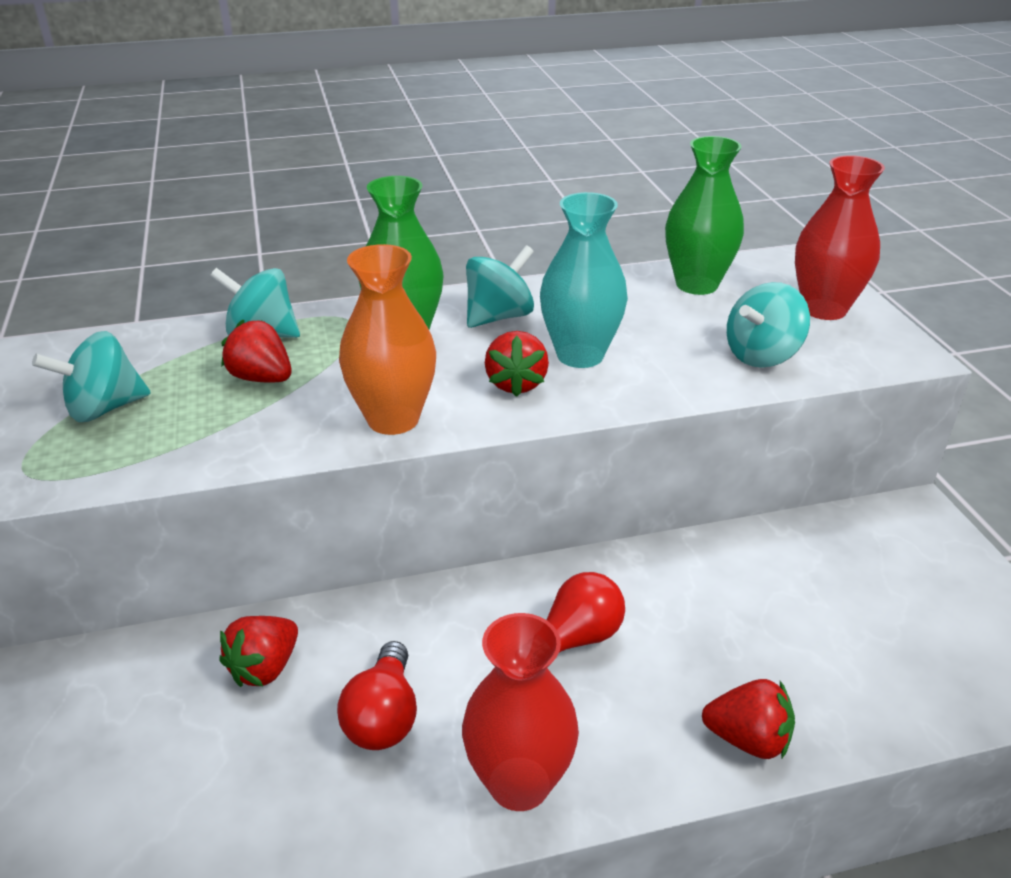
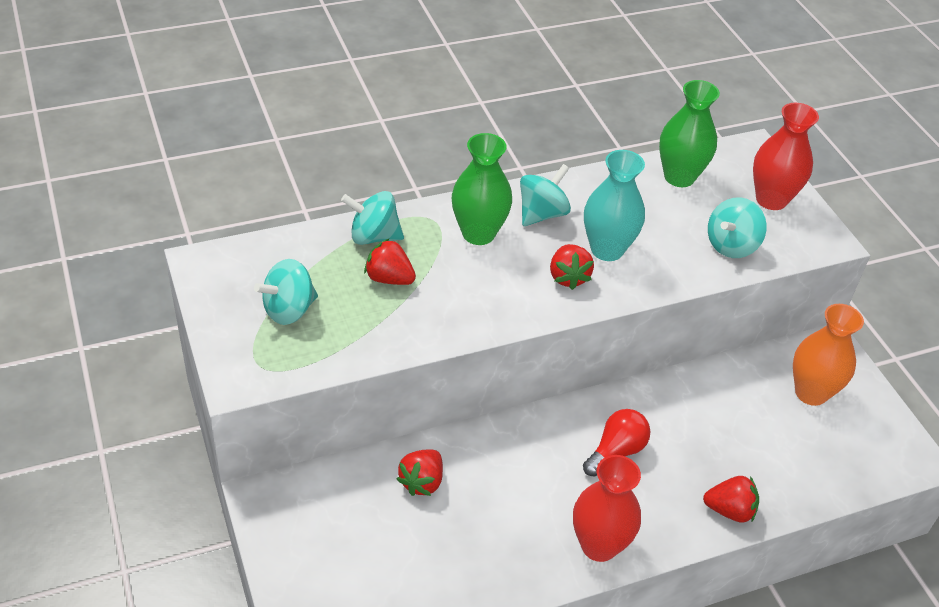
camera: 10 degrees left, 10 degrees up
(383, 716) = (507, 509): red light bulb -> none
(393, 419) = (492, 311): orange vase -> orange vase (811, 392)

